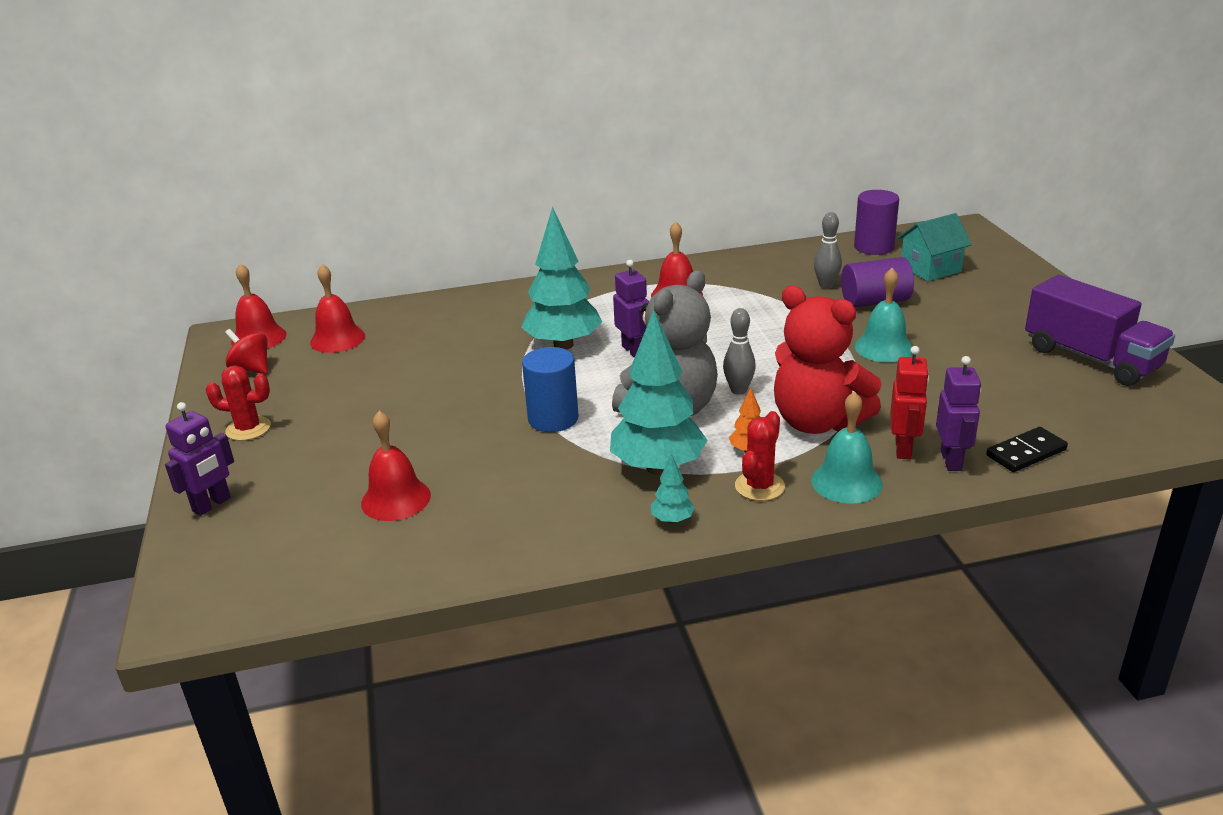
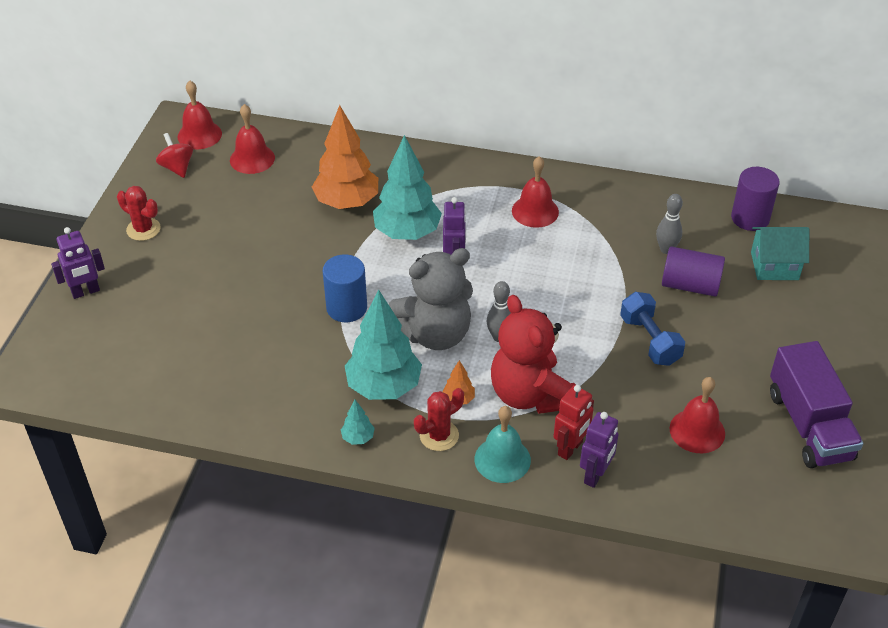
camera: 25 degrees right, 15 degrees up
(396, 499) = (197, 338): red bell -> red bell (697, 431)
(476, 342) = (347, 203): none -> orange tree
(884, 347) = (649, 340): turquoise bell -> blue dumbbell
(1026, 453) = (658, 493): black domino -> none

